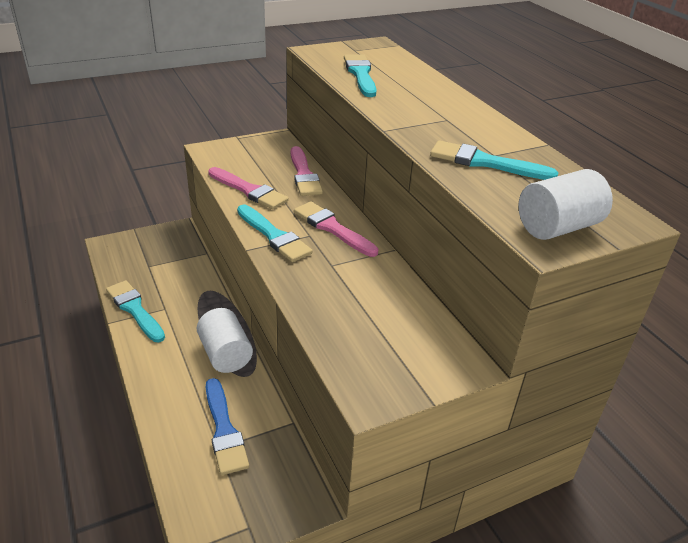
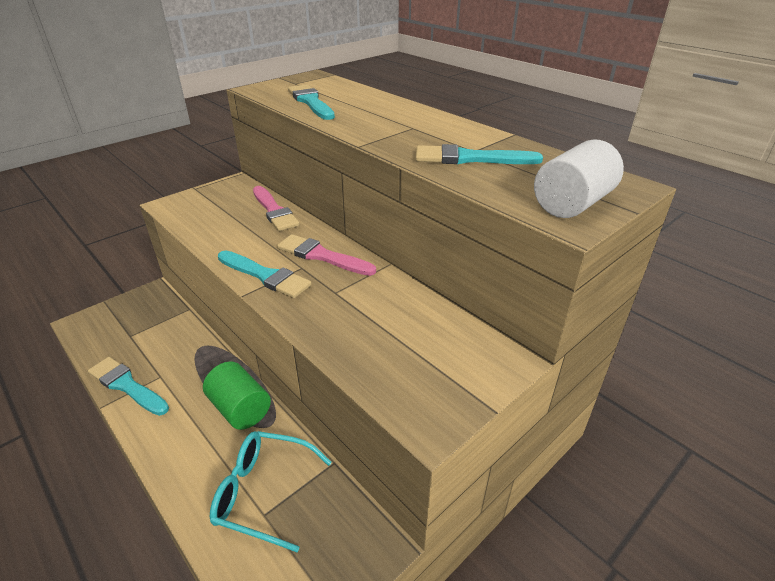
camera: 15 degrees left, 0 degrees up
(224, 430) = (264, 492): blue brush -> turquoise glasses
(225, 354) = (240, 409): white cylinder -> green cylinder
(249, 190) = (224, 236): pink brush -> none

